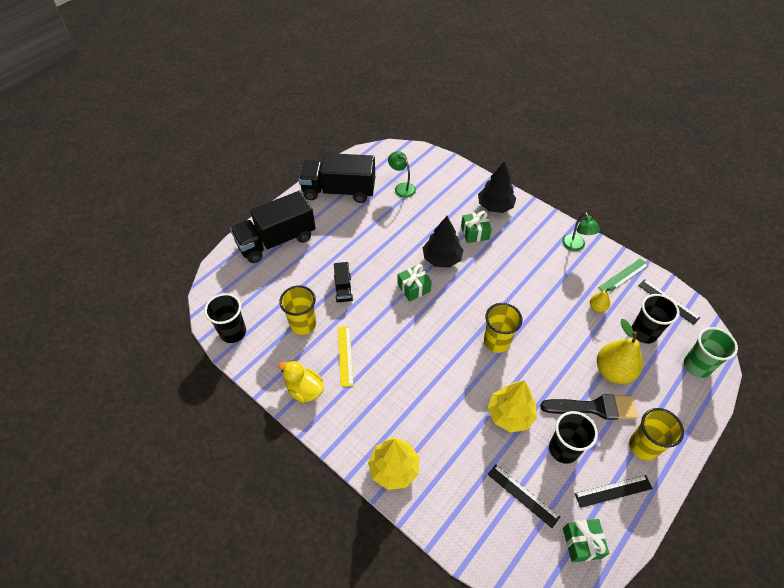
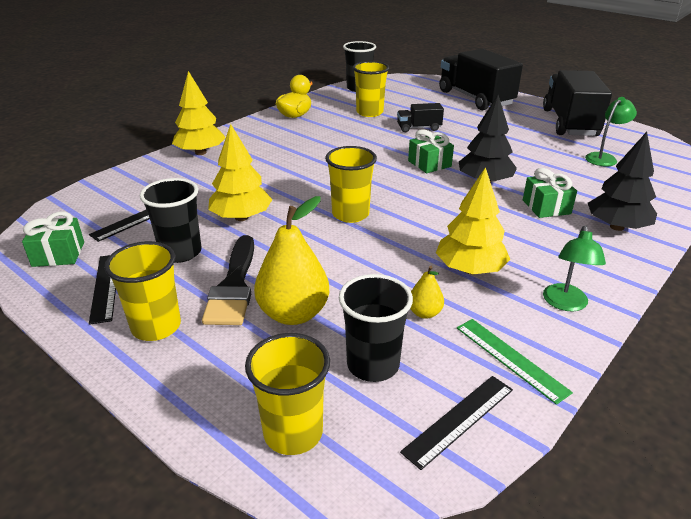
camera: 90 degrees right, 20 degrees down
(345, 355) = (332, 130): yellow ruler -> none
(552, 282) = (470, 269): none -> yellow tree
(575, 246) = (565, 304): green lamp -> green lamp turned 60 degrees counterclockwise
(697, 366) = (293, 433): green cup -> yellow cup

